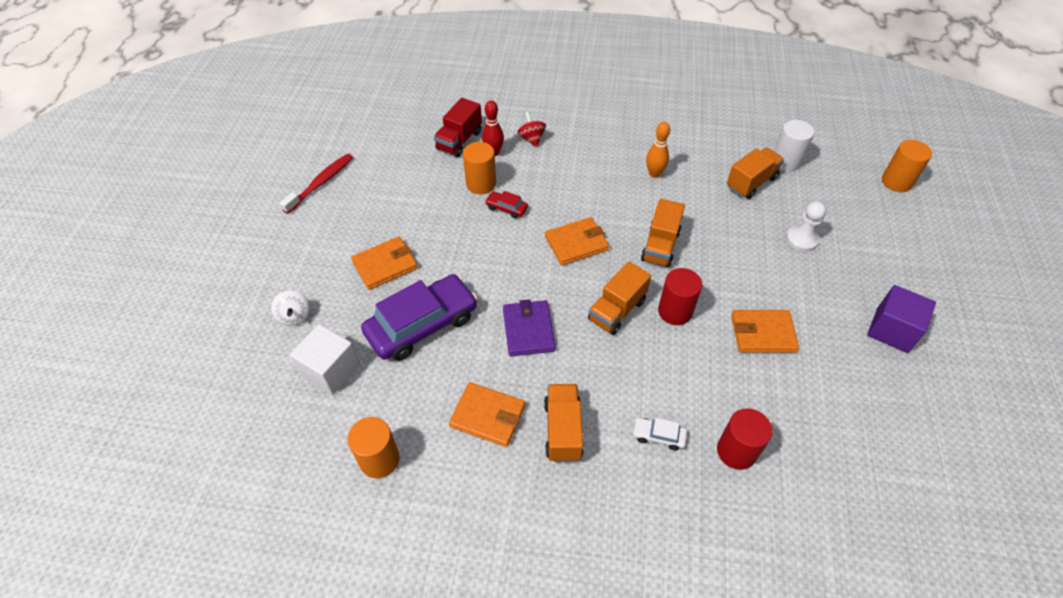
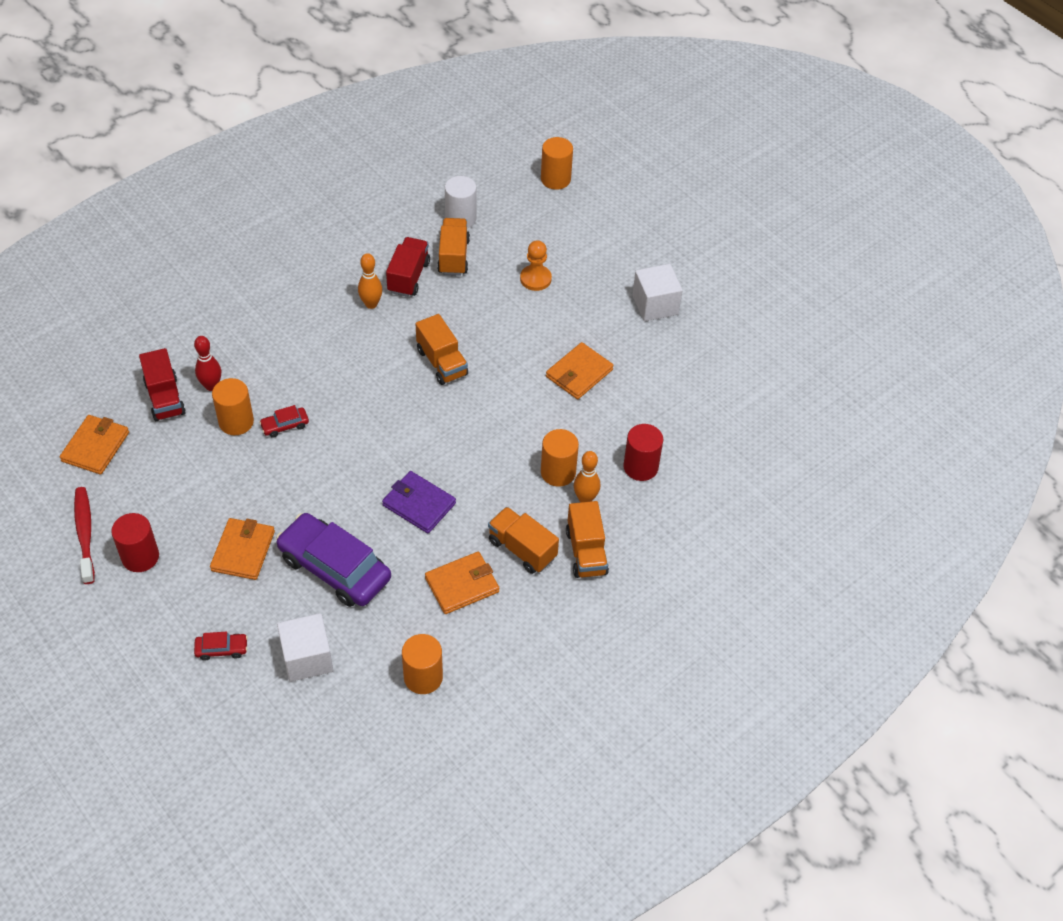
camera: 50 degrees left, 0 degrees up
(295, 316) = (221, 649): white spinning top -> red car
(422, 325) = (335, 568): purple car -> purple car turned 60 degrees counterclockwise
(531, 139) = (230, 348): red spinning top -> none
(576, 243) = (376, 410): orange wallet -> orange wallet (95, 447)
(617, 310) = (465, 437): orange truck -> orange truck (586, 552)
(658, 436) = (585, 499): white car -> orange bowling pin
(659, 395) = (558, 472): none -> orange cylinder
(675, 311) = (506, 405): red cylinder -> red cylinder (140, 557)
(701, 174) = (408, 277): none -> red truck
(801, 239) = (535, 279): white pawn -> orange pawn
(892, 330) = (655, 305): purple cube -> white cube

